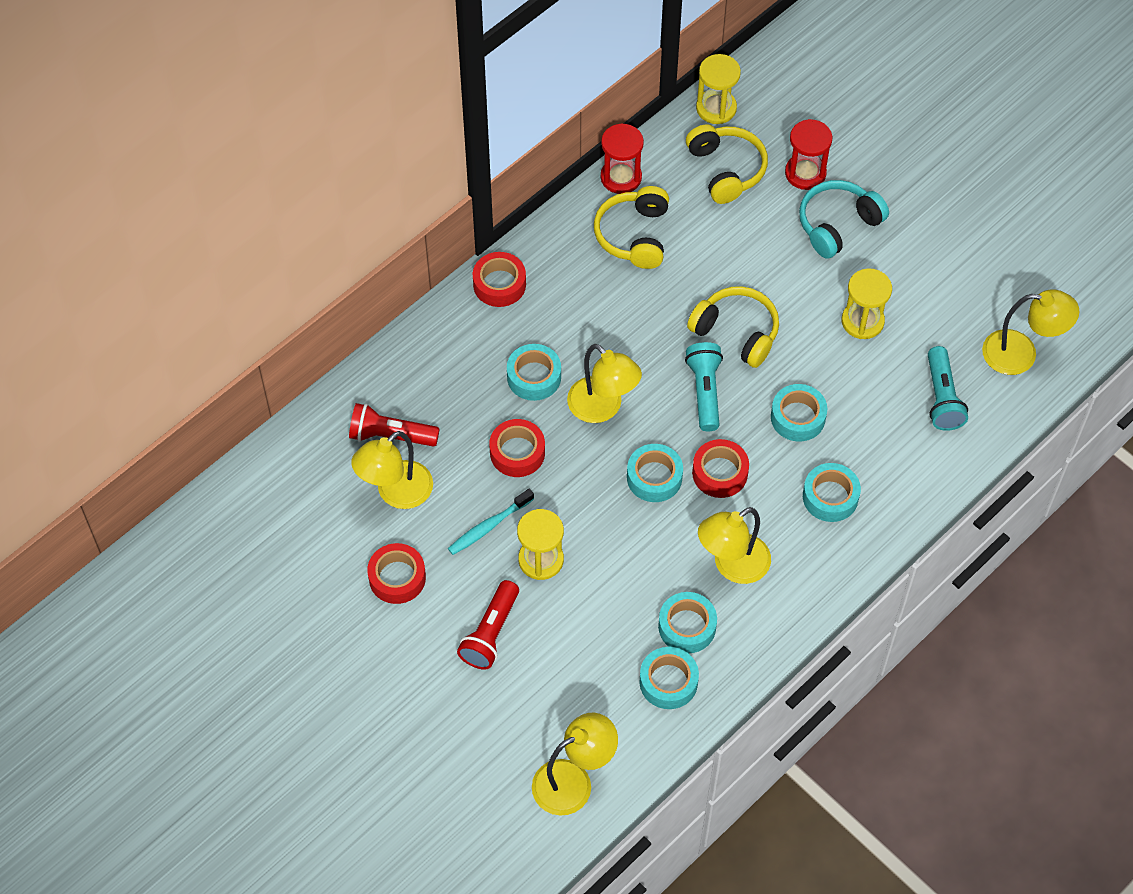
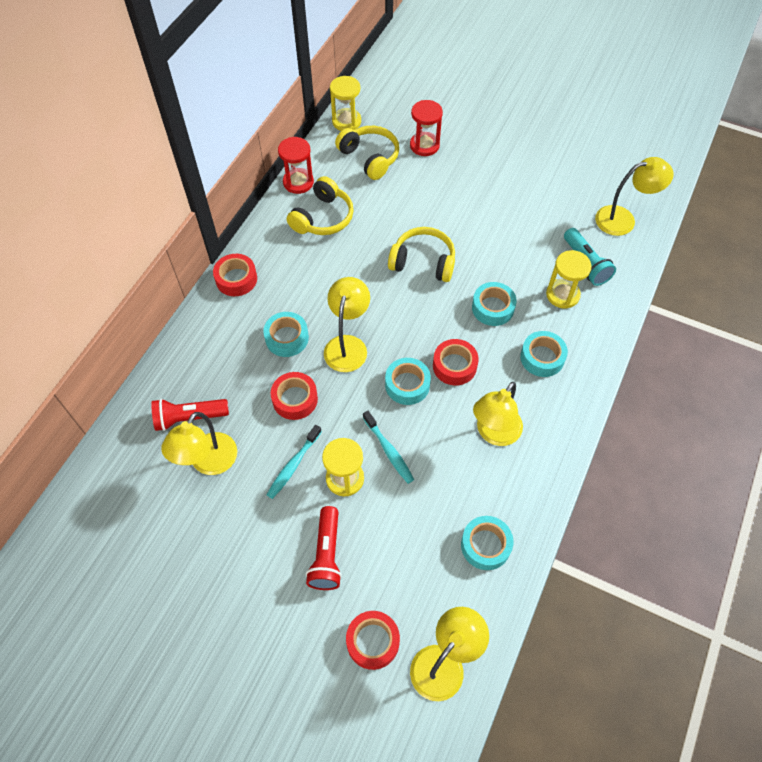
camera: 20 degrees left, 0 degrees up
(397, 578) = (232, 534): red tape -> red tape (373, 641)
(602, 408) = (347, 345): yellow lamp -> yellow lamp turned 105 degrees counterclockwise
(602, 545) = (389, 451): none -> turquoise toothbrush
(634, 235) = (323, 217): yellow headphones -> yellow headphones turned 135 degrees counterclockwise
(687, 626) = (480, 494): turquoise tape -> none
(704, 391) = (418, 310): turquoise flashlight -> none
(837, 225) = (461, 171): turquoise headphones -> none
(862, 321) = (507, 229): yellow hourglass -> yellow hourglass (562, 295)

